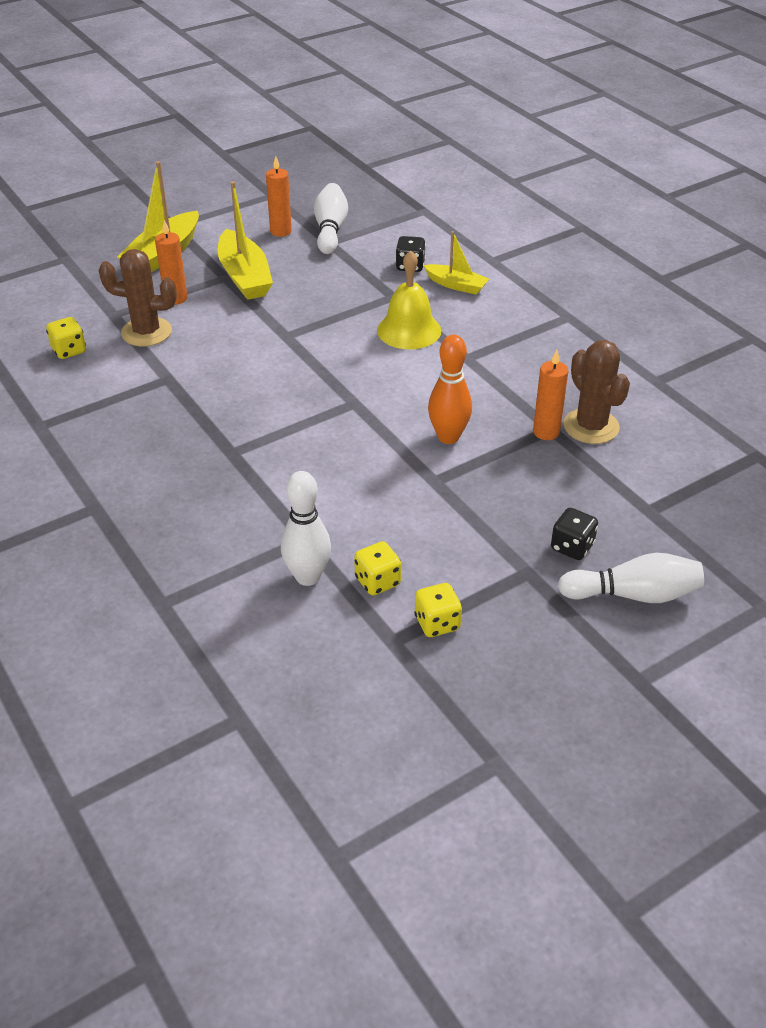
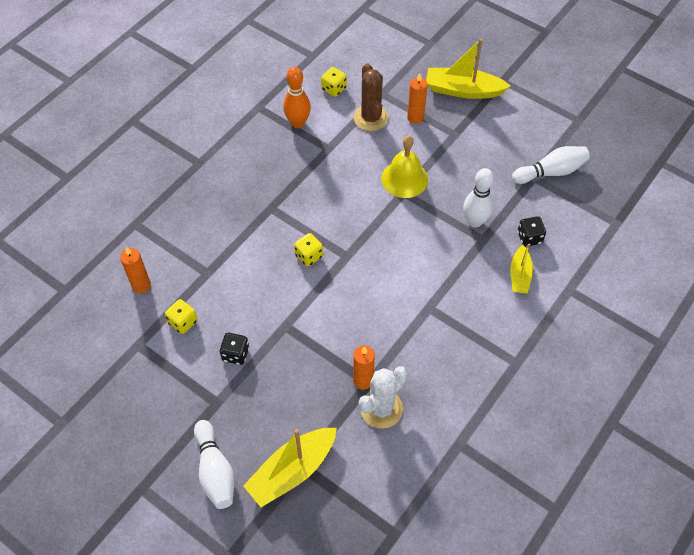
camera: 70 degrees right, 15 degrees up
(244, 276) = (461, 144): yellow boat -> yellow boat (292, 471)
(281, 231) = (531, 143): orange candle -> orange candle (141, 285)
(307, 577) = (176, 285): white bowling pin -> white bowling pin (475, 221)
(409, 330) = (445, 262): yellow bell -> yellow bell (404, 179)
(437, 623) = (158, 363): yellow dice -> yellow dice (309, 256)
(448, 437) = (333, 321): orange bowling pin -> orange bowling pin (298, 123)
(572, 547) = (248, 424): black dice -> black dice (235, 354)
(591, 426) = (381, 409): brown cactus -> white cactus

